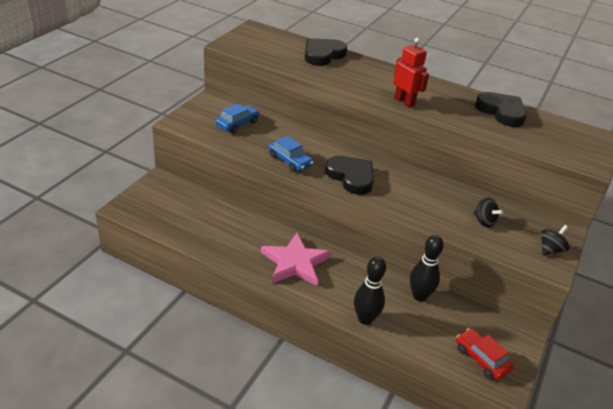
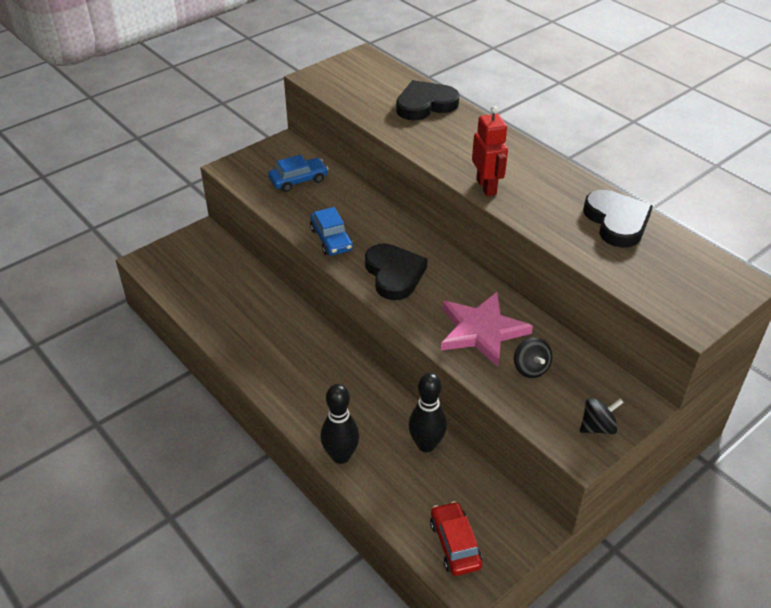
camera: 25 degrees right, 5 degrees up
(295, 262) = (299, 367): pink star -> pink star (481, 331)

